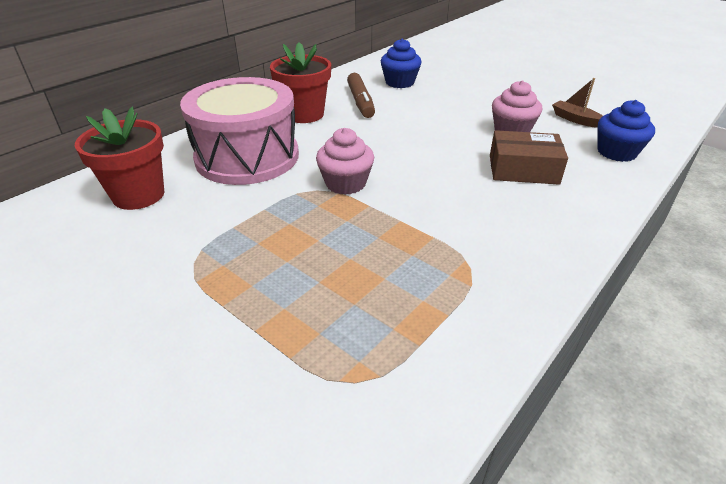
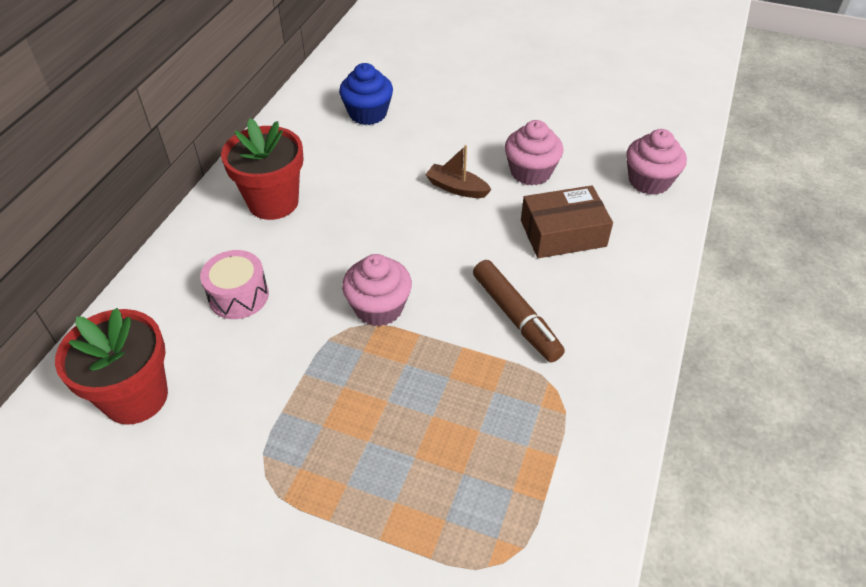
camera: 20 degrees left, 10 degrees up
(247, 157) = (238, 296): pink drum -> pink drum, size x0.45
(360, 102) = (334, 162): brown marker -> brown marker (516, 317)
(575, 119) = (593, 136): brown boat -> brown boat (456, 188)
(616, 152) = (649, 181): blue cupcake -> pink cupcake

